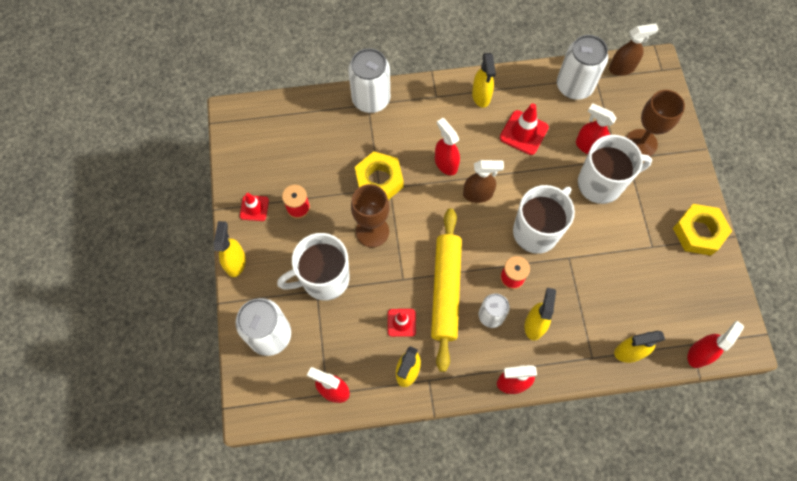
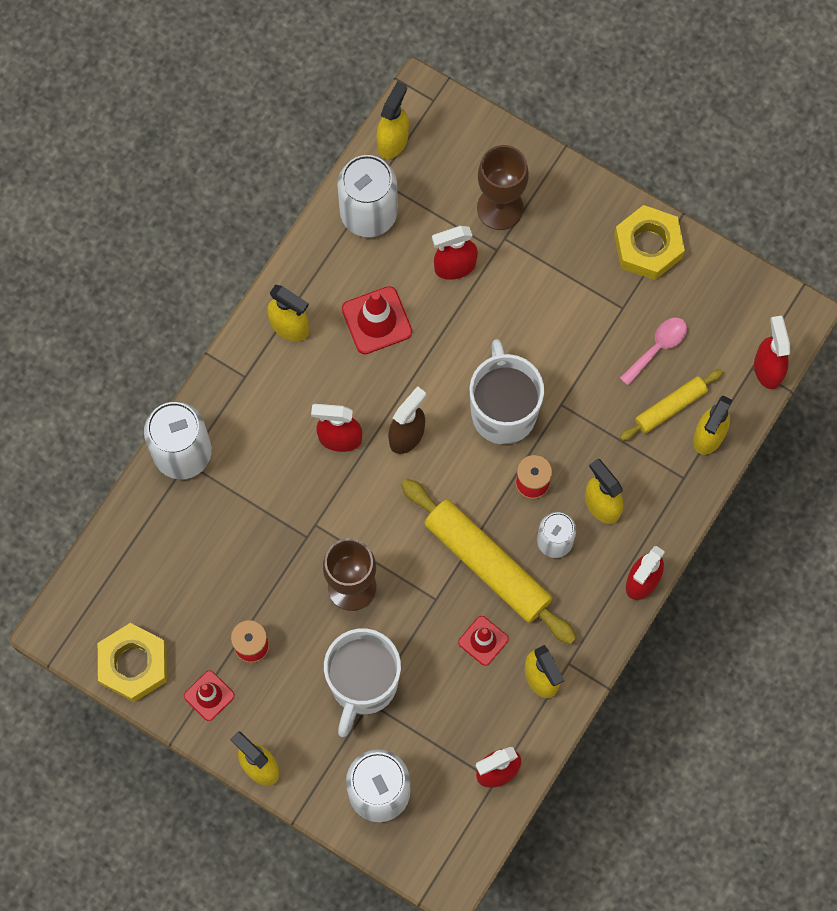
camera: 50 degrees left, 5 degrees up
(379, 180) = (296, 528): yellow nut -> yellow nut (133, 664)
(601, 183) = (509, 294): white mug -> none
(622, 68) = (393, 141): brown spray bottle -> yellow spray bottle
(624, 317) = (670, 407): none -> yellow rolling pin
(650, 283) = (657, 347): none -> pink spoon

